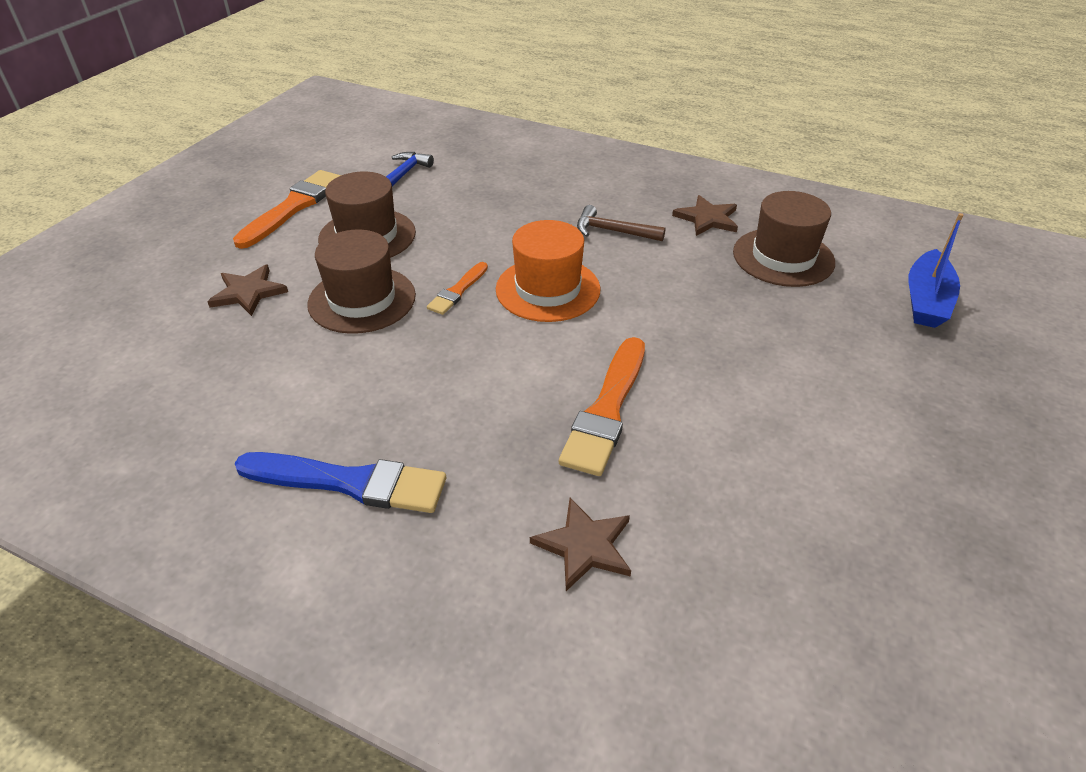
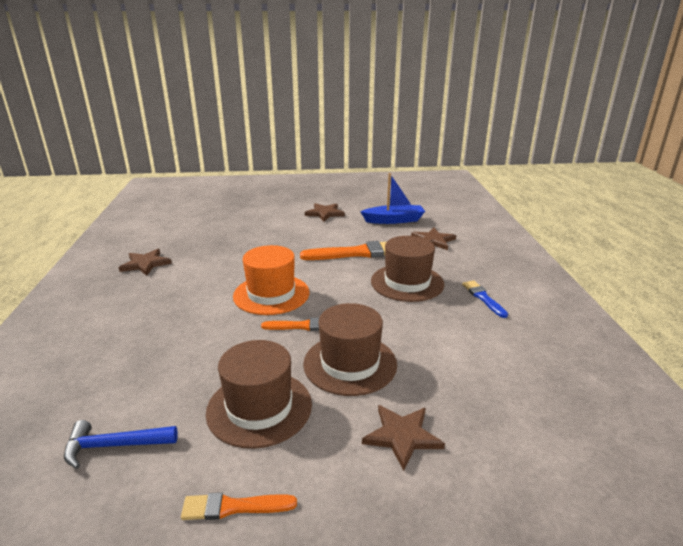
camera: 120 degrees left, 15 degrees down
(293, 207) = (234, 507): orange brush -> orange brush, size x0.55
(349, 482) = (483, 298): blue brush -> blue brush, size x0.55
(612, 231) = (181, 291): brown hammer -> none
(783, 257) = (183, 237): brown hat -> brown hat (407, 282)
(824, 441) = (325, 213): none -> brown star
(926, 300) = (205, 206): blue boat -> blue boat (394, 220)

